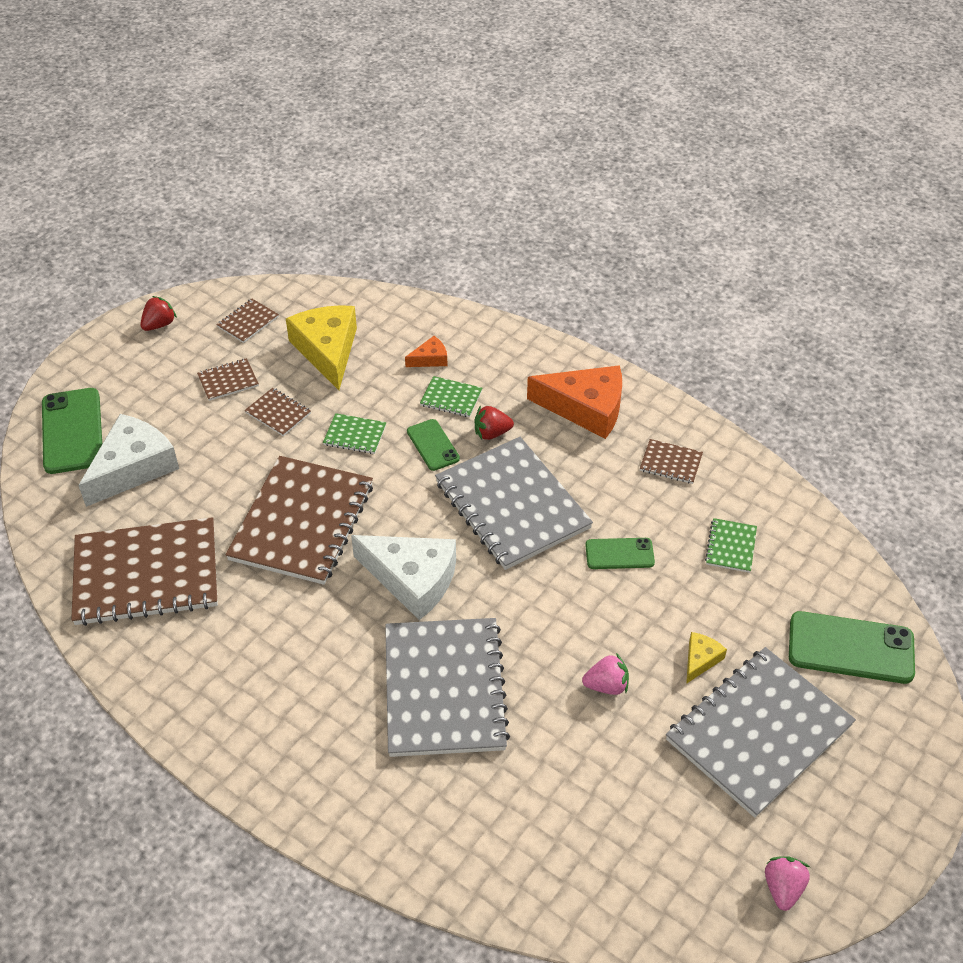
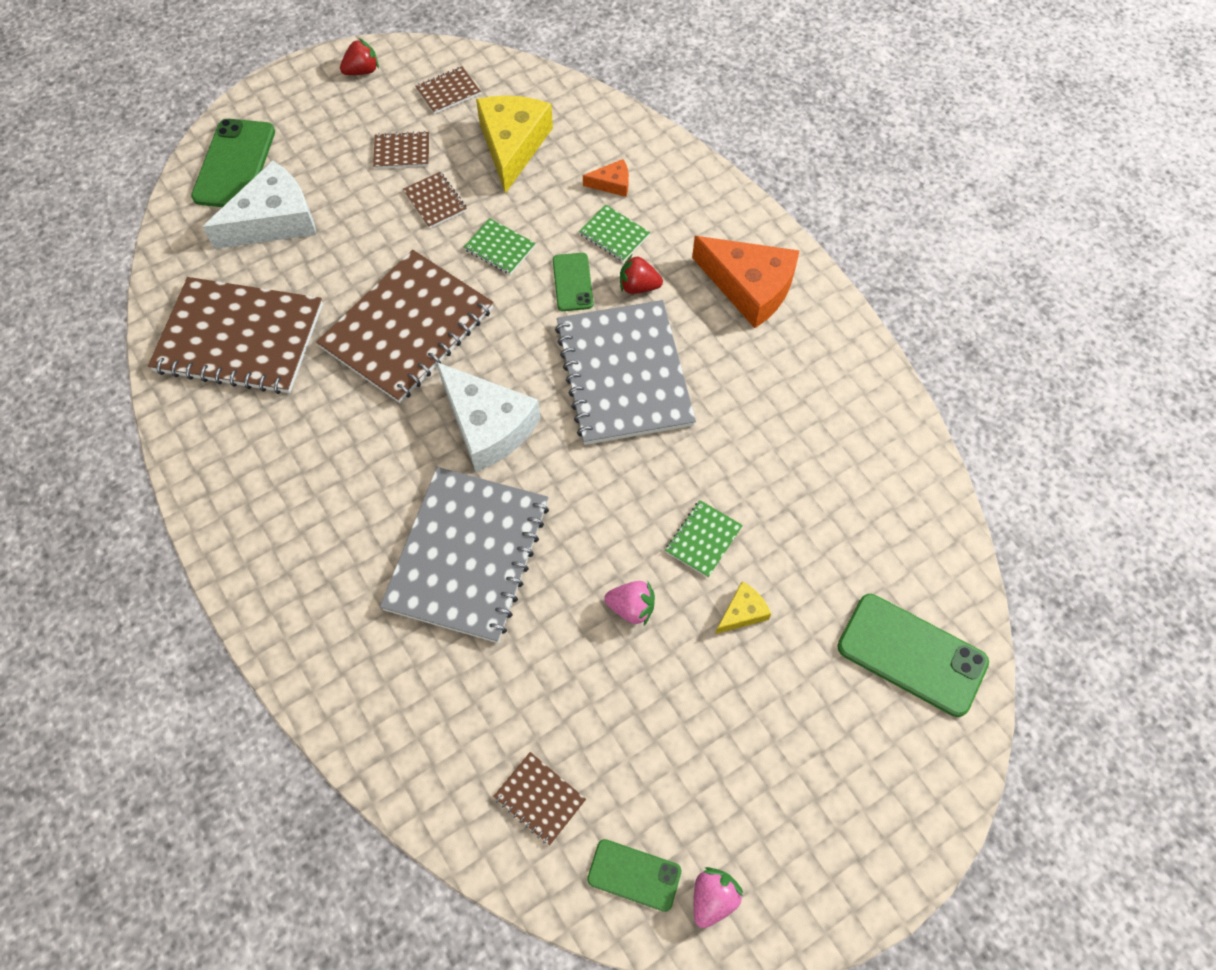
camera: 20 degrees right, 15 degrees up
(619, 554) = (710, 465): green phone -> green phone (634, 875)
(670, 463) = (812, 377): brown notebook -> brown notebook (539, 798)
(731, 546) = (833, 494): green notebook -> green notebook (703, 539)
(758, 732) = (767, 715): grey notebook -> none

